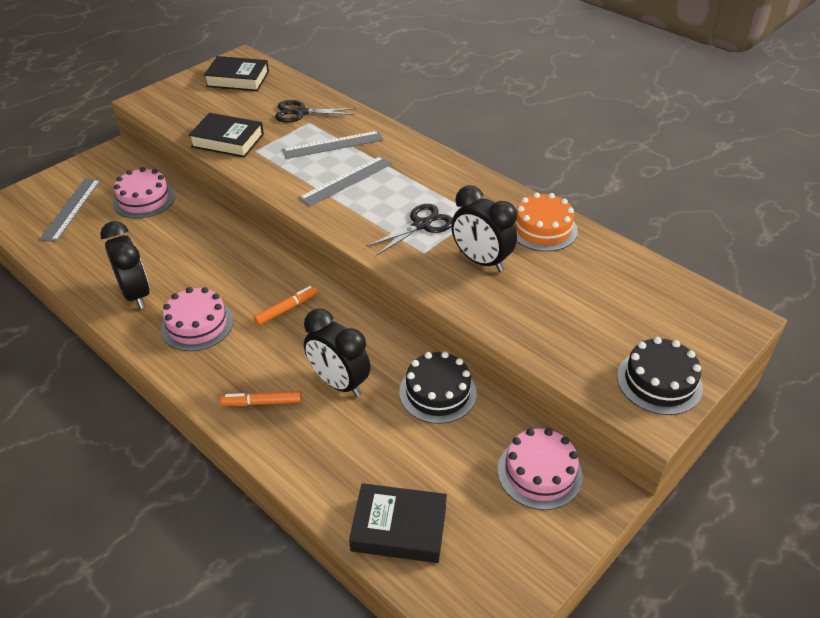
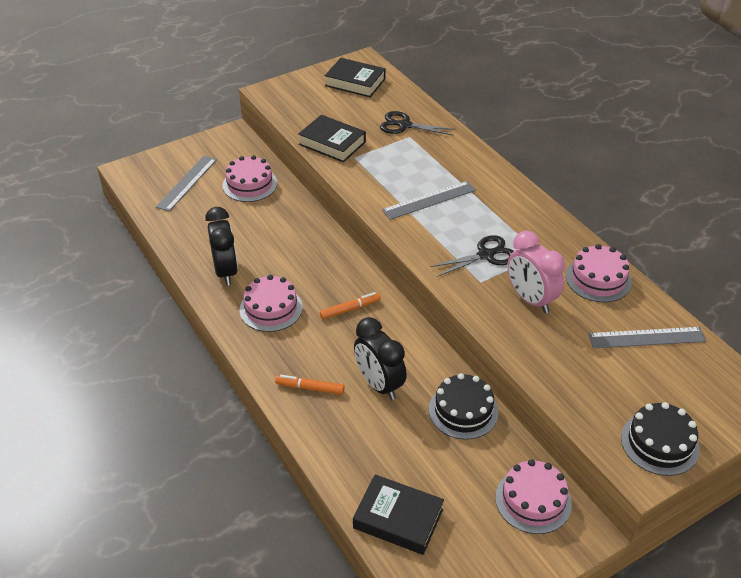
camera: 15 degrees right, 0 degrees up
(333, 145) = (426, 163): grey ruler -> grey ruler (646, 338)
(481, 261) = (530, 299): black clock -> pink clock
(542, 229) = (598, 279): orange cake -> pink cake

